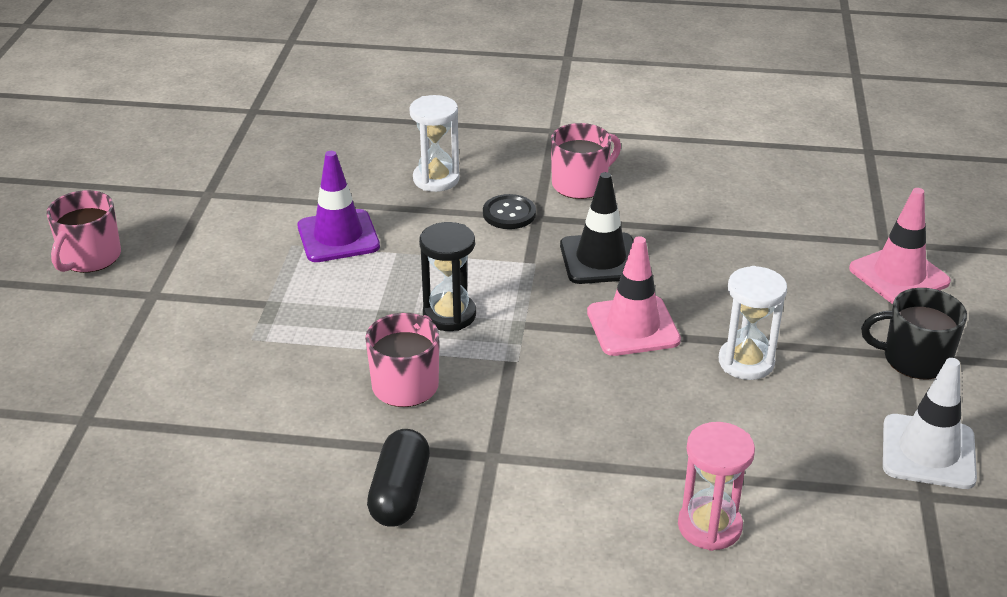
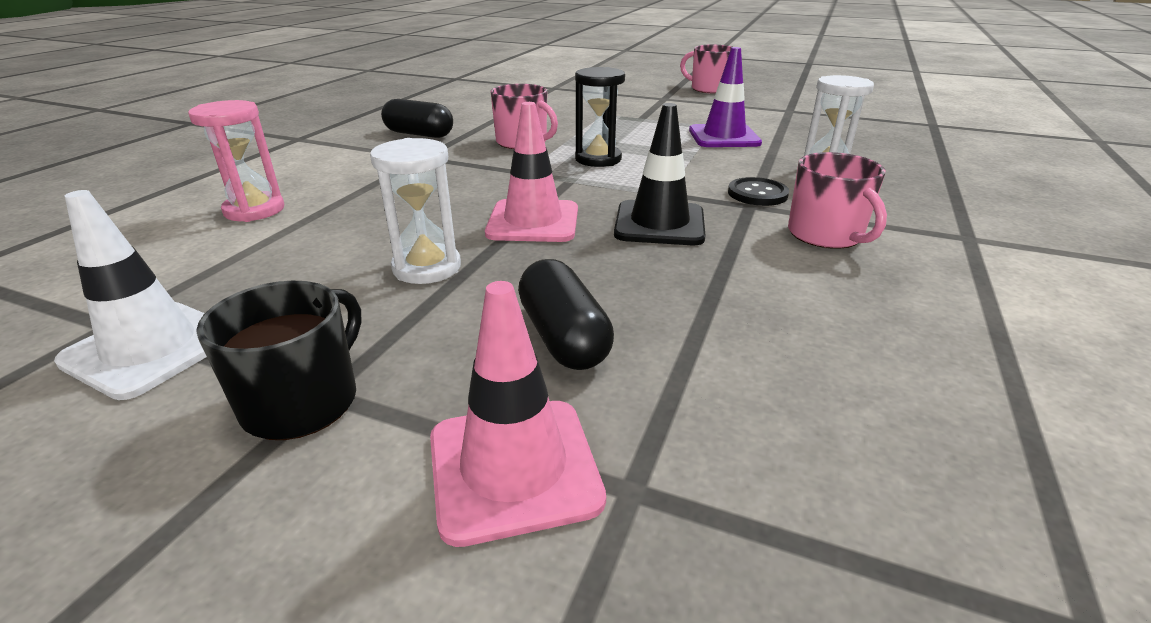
camera: 105 degrees right, 5 degrees down
(789, 279) = (564, 337): none -> black capsule

